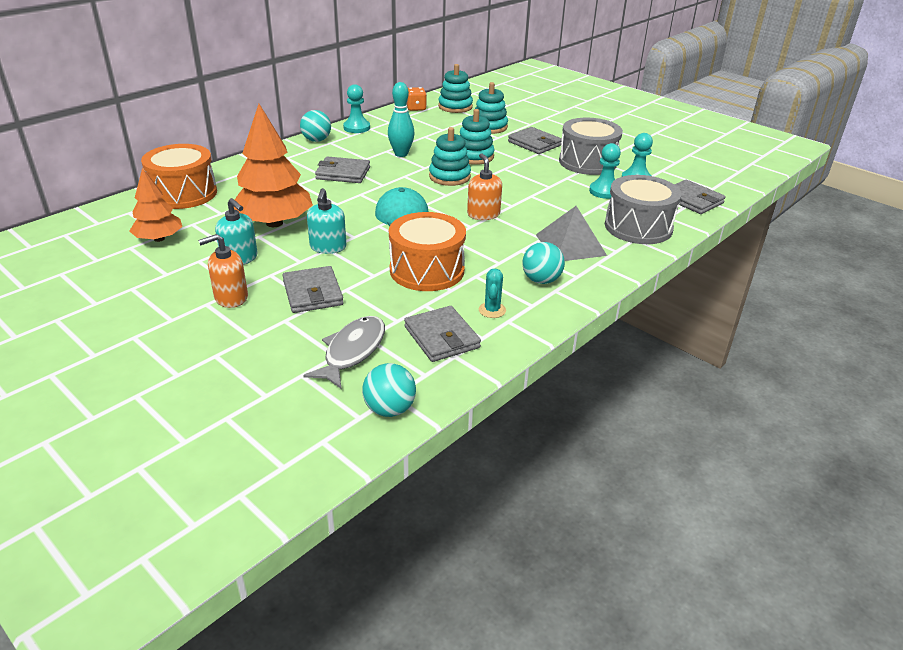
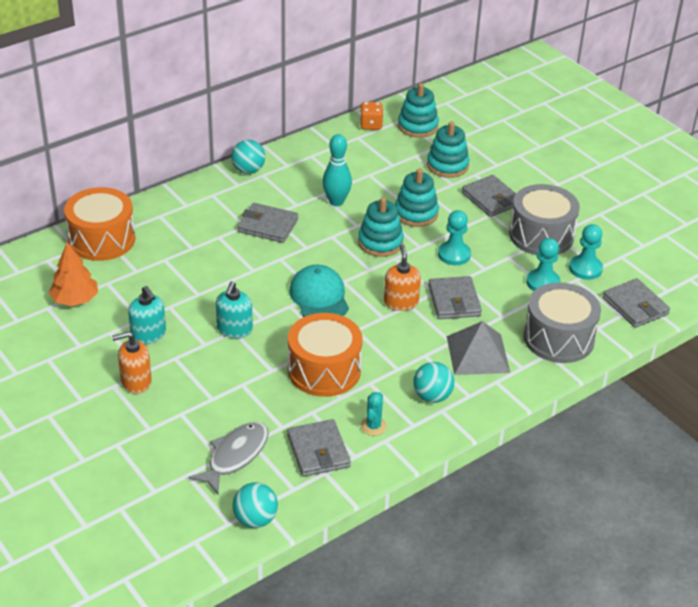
camera: 10 degrees right, 5 degrees up
(274, 223) = (187, 291): orange tree -> none
(312, 293) = (211, 385): grey wallet -> grey wallet (454, 301)
(356, 128) = (296, 153): turquoise pawn -> turquoise pawn (454, 254)

